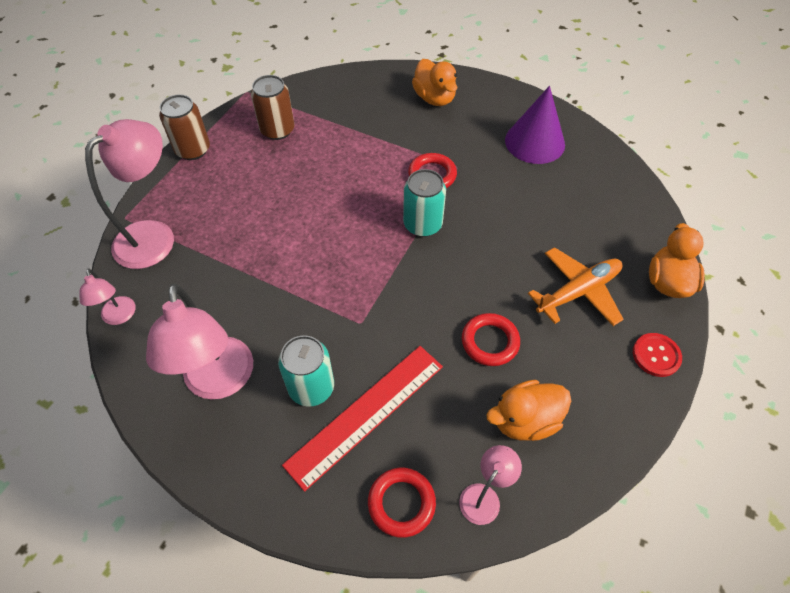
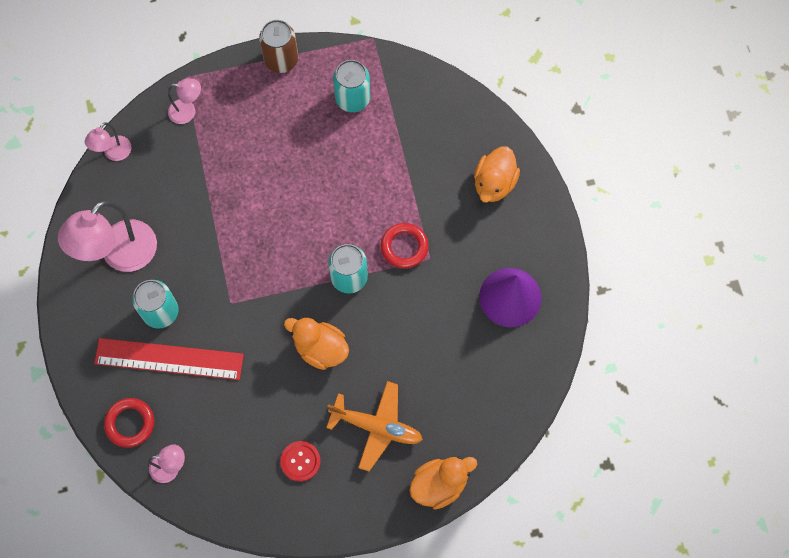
camera: 50 degrees right, 15 degrees up
(154, 236) = (188, 111): pink lamp -> pink lamp, size x0.51
(277, 130) = (352, 98): brown can -> turquoise can
(490, 342) = (283, 396): red ring -> none
(525, 420) = (241, 457): orange duck -> orange duck (320, 348)
(656, 355) = (362, 512): red button -> red button (300, 461)

